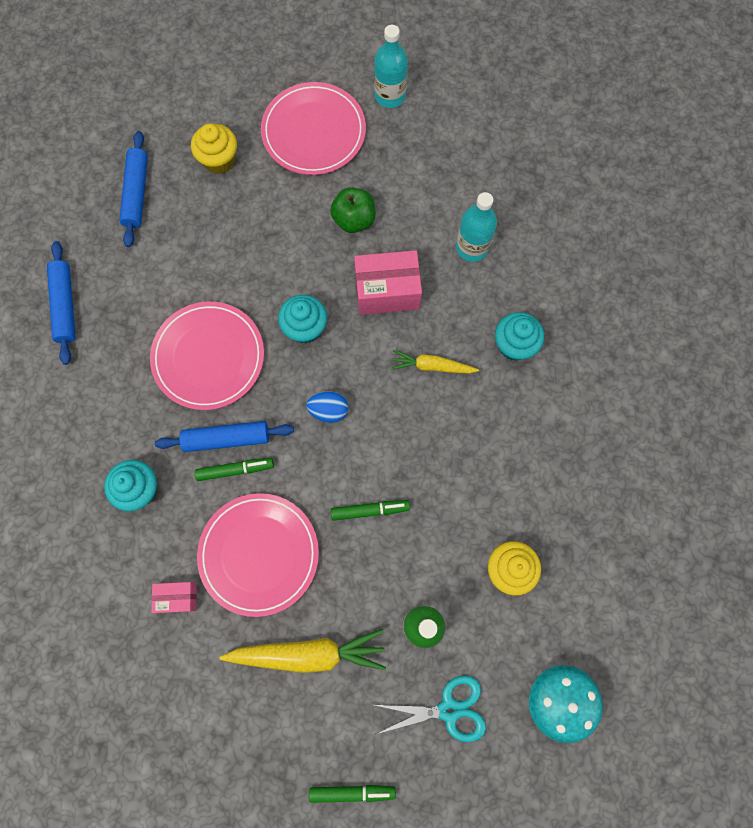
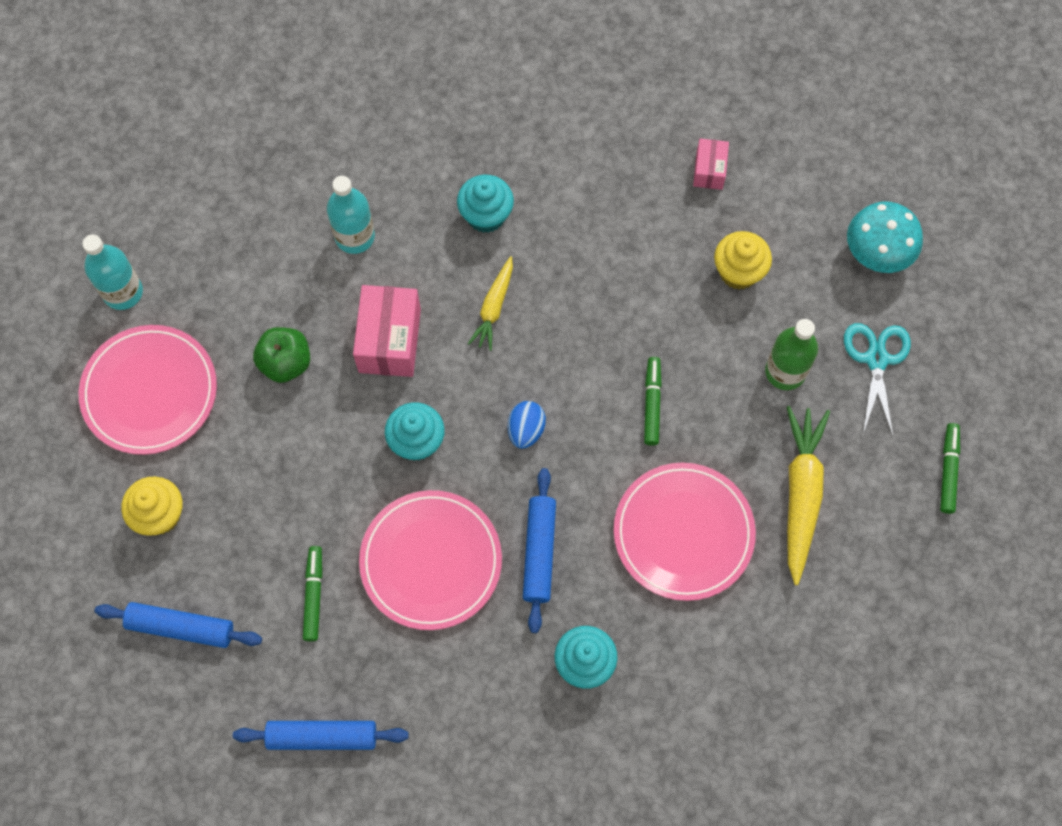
camera: 80 degrees left, 5 degrees down
(177, 597) = (720, 631): pink box -> pink box (709, 170)
(235, 470) = (579, 547): green marker -> green marker (314, 595)

